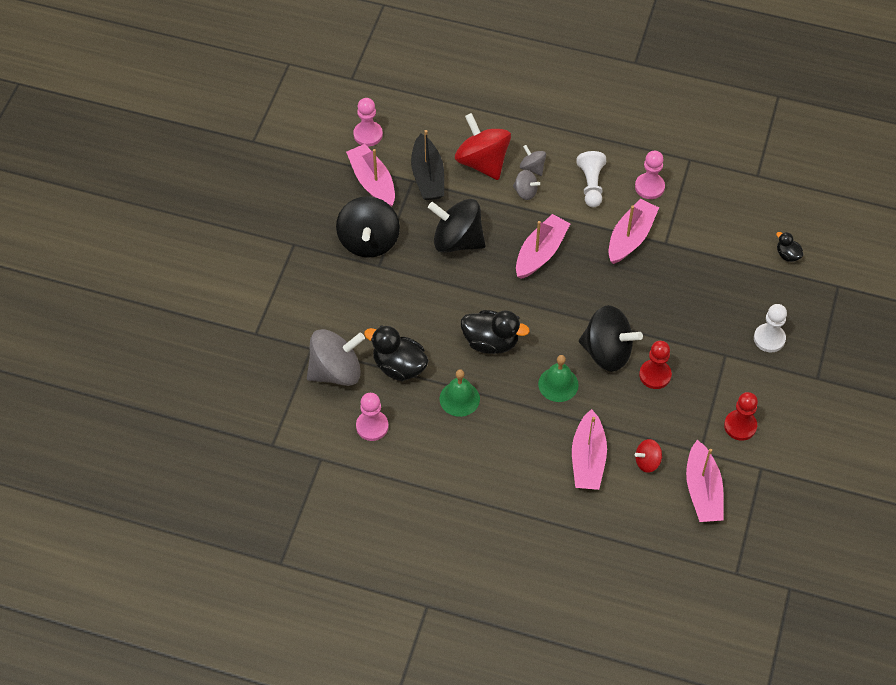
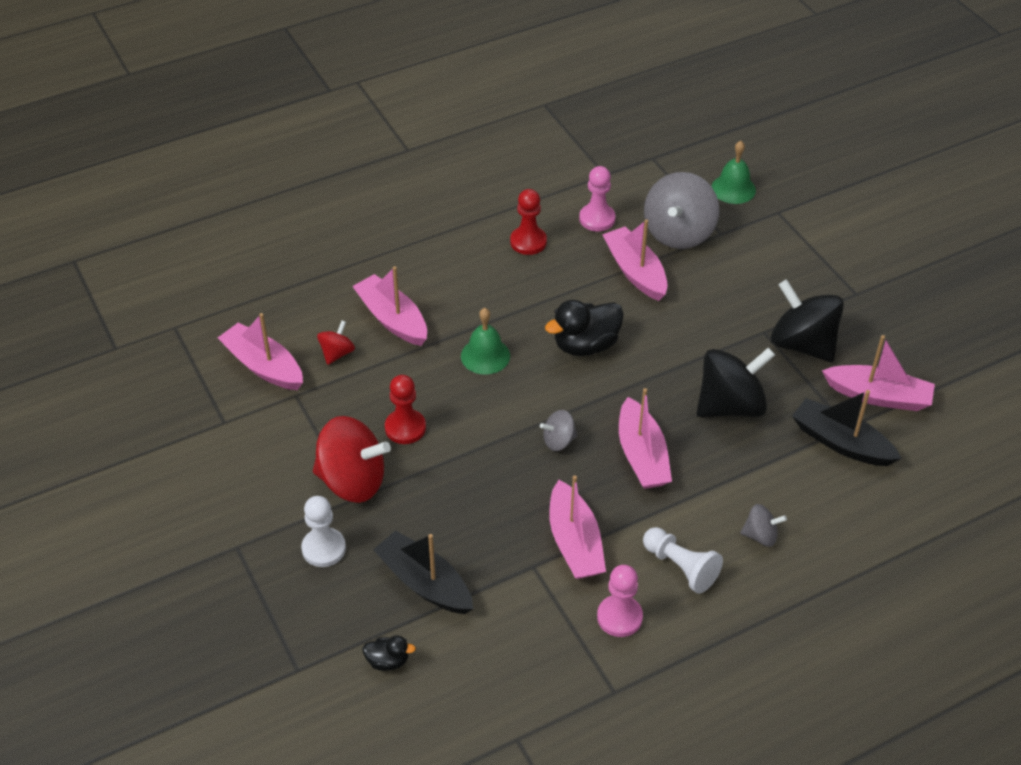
camera: 135 degrees right, 10 degrees down
(368, 134) = (951, 436): pink pawn -> none
(399, 366) = (635, 271): black duck -> pink boat
(459, 398) = (555, 285): green bell -> green bell (733, 189)
(482, 162) = (814, 500): red spinning top -> red spinning top (352, 481)
(525, 192) = (733, 504): grey spinning top -> grey spinning top (558, 441)
(607, 352) = (472, 414): black spinning top -> none
(731, 278) = (424, 582): none -> black boat
(740, 426) = (278, 443): red pawn -> red pawn (528, 242)

